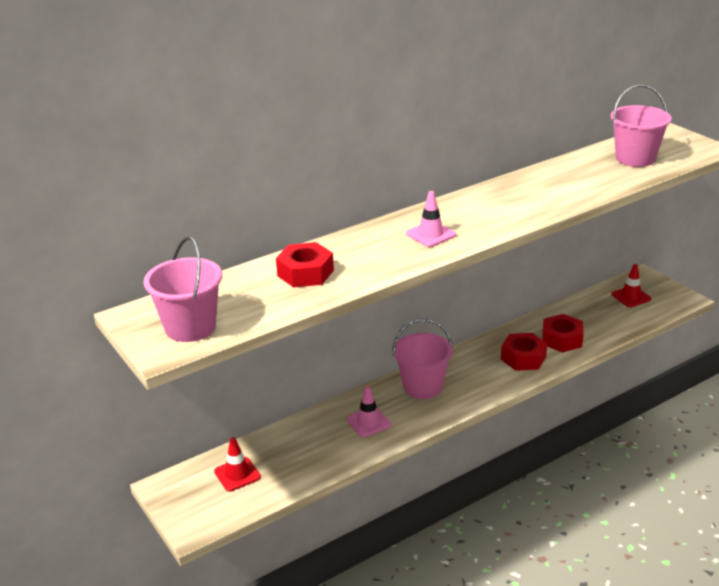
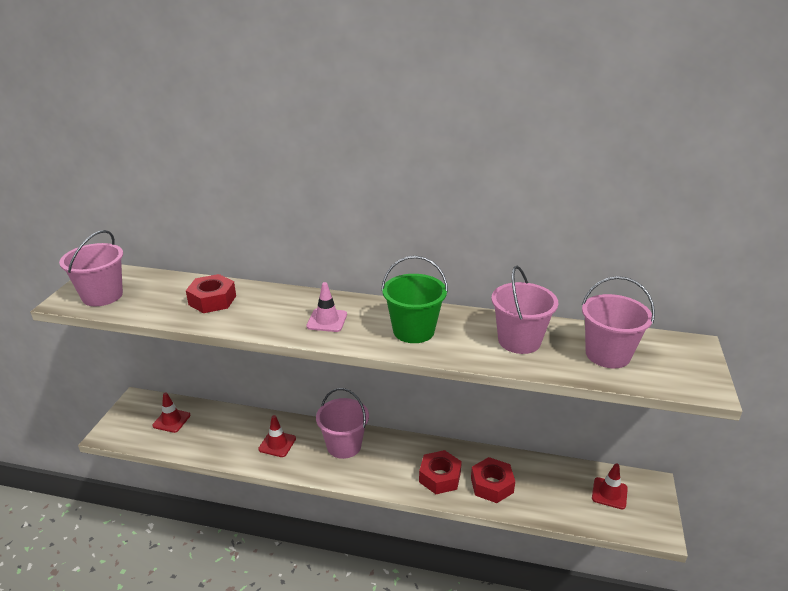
camera: 45 degrees right, 0 degrees up
(368, 422) = (277, 444): pink traffic cone -> red traffic cone
(503, 207) = (413, 331): none -> green bucket
(576, 177) = (519, 341): none -> pink bucket

